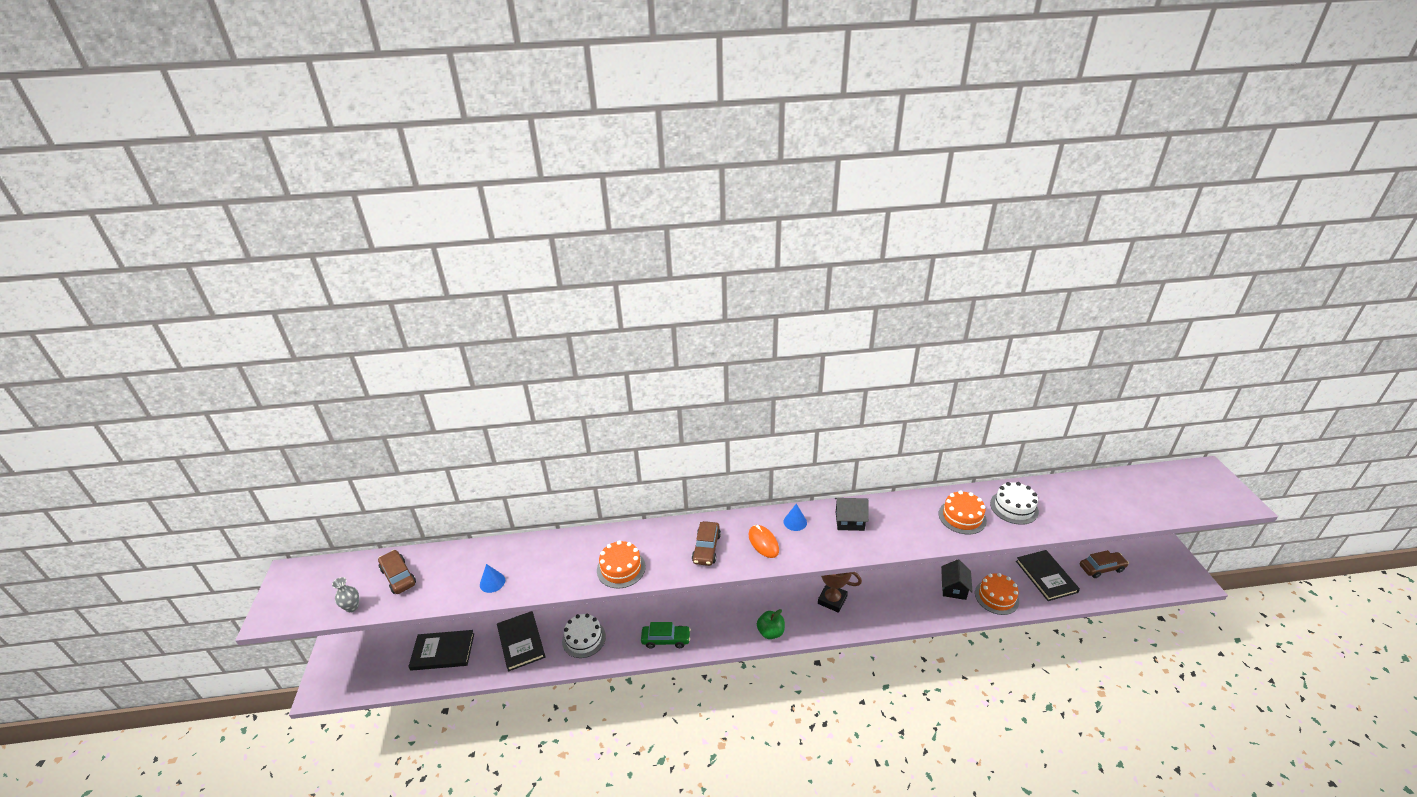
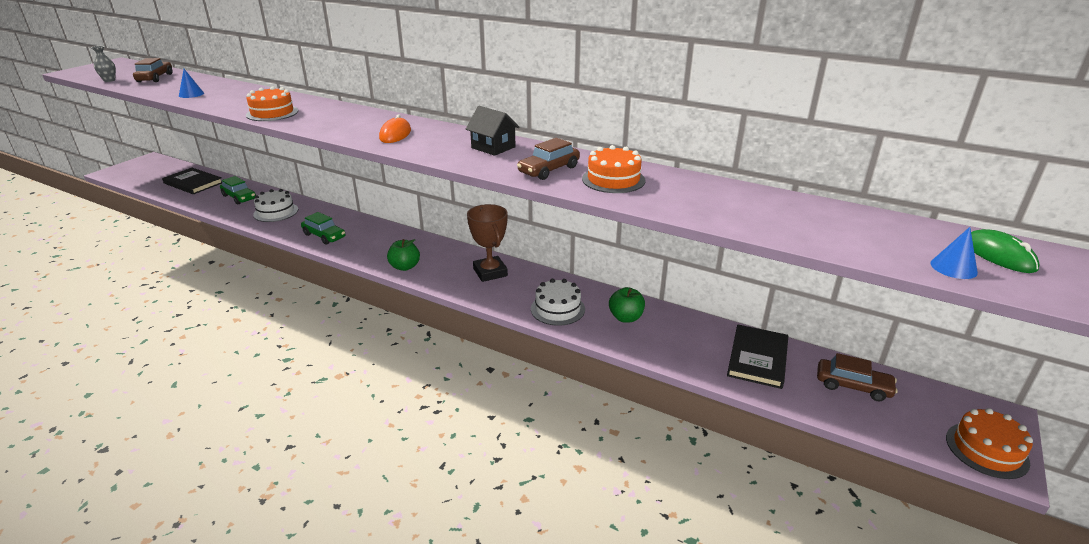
camera: 35 degrees right, 5 degrees down
(521, 642) = (239, 197): black book -> green car
(706, 548) = (348, 123): brown car -> brown car (549, 170)
(795, 522) = (445, 134): blue cone -> blue cone (953, 267)
(954, 588) = (625, 317): black house -> green apple
(996, 597) = (665, 345): orange cake -> orange cake (986, 450)
(1014, 507) = (690, 193): white cake -> white cake (557, 309)
(1182, 484) = (998, 255): none -> green mouse

